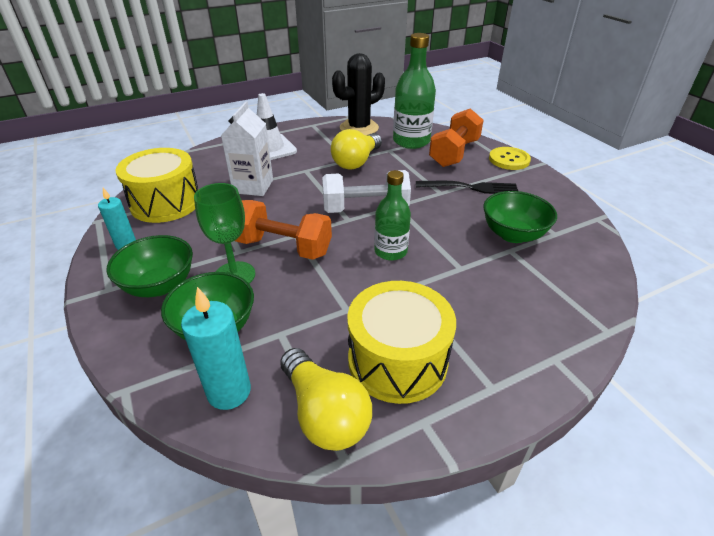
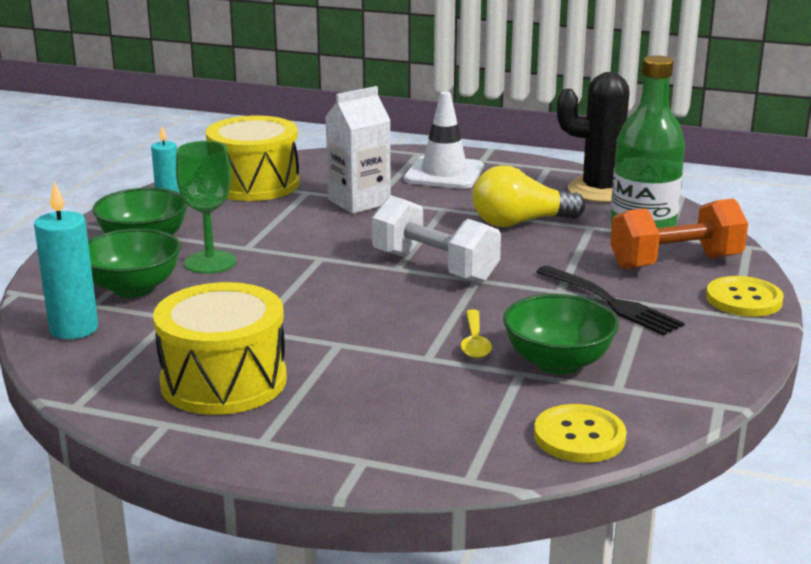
camera: 45 degrees right, 15 degrees down
(283, 247) = (289, 261): orange dumbbell -> none
(324, 413) = (109, 376): yellow light bulb -> none
(390, 251) = (384, 311): green bottle -> none
(462, 244) = (475, 342): none -> yellow spoon
(593, 271) = (579, 436): none -> yellow button

